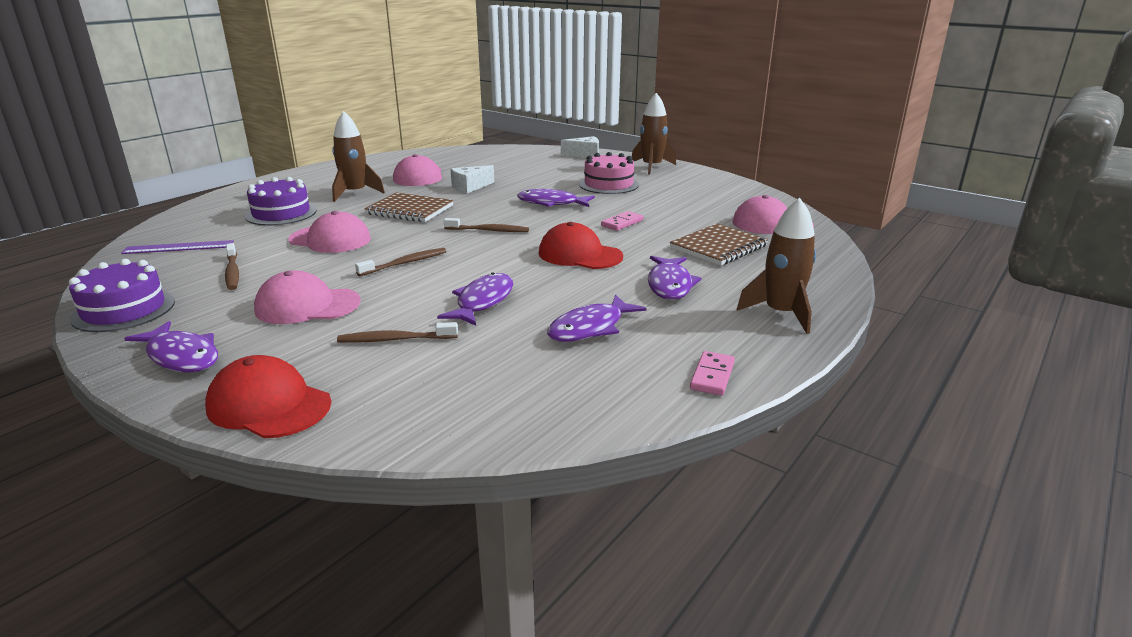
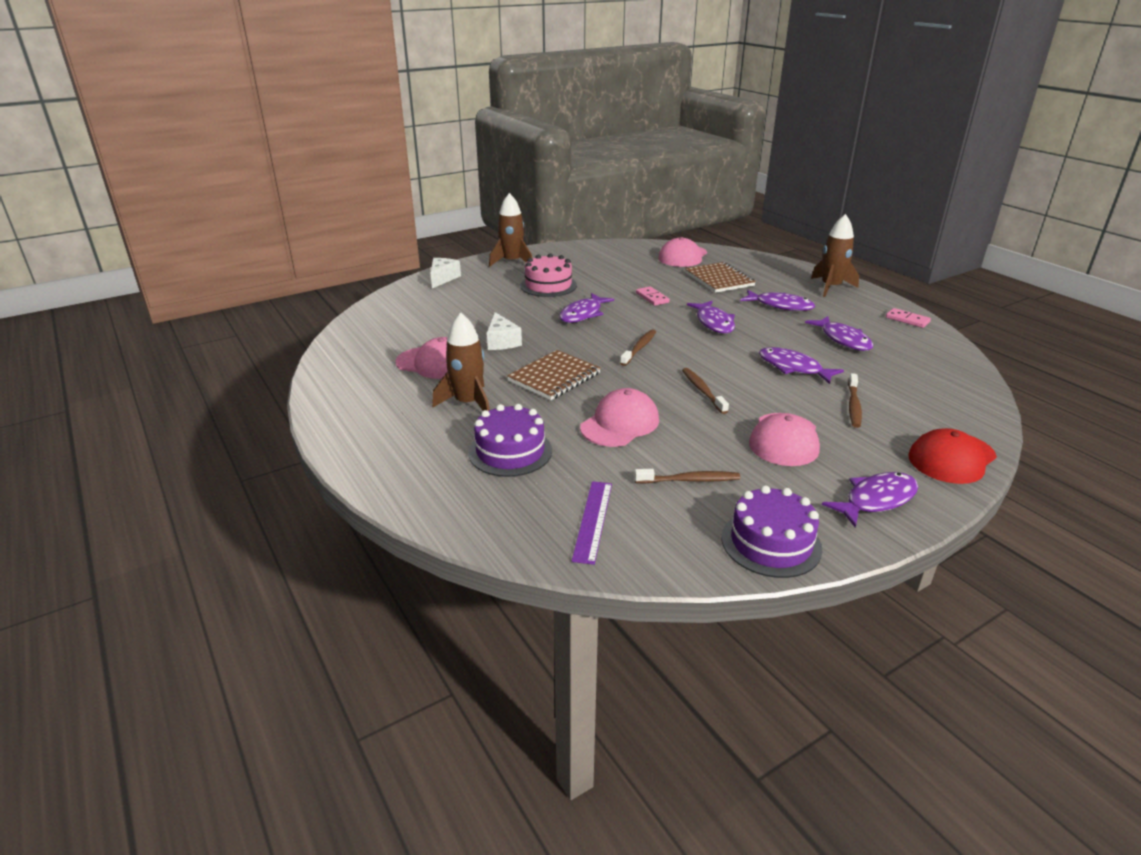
camera: 70 degrees left, 5 degrees up
(580, 255) = (714, 323): red cap -> purple fish

